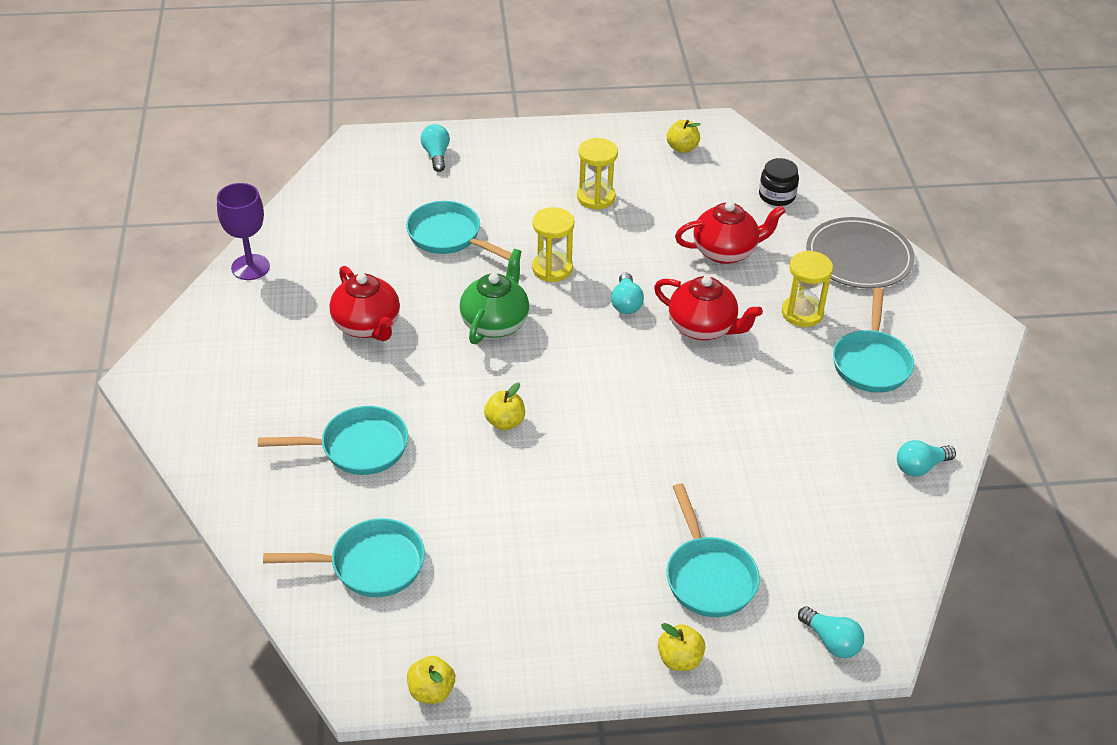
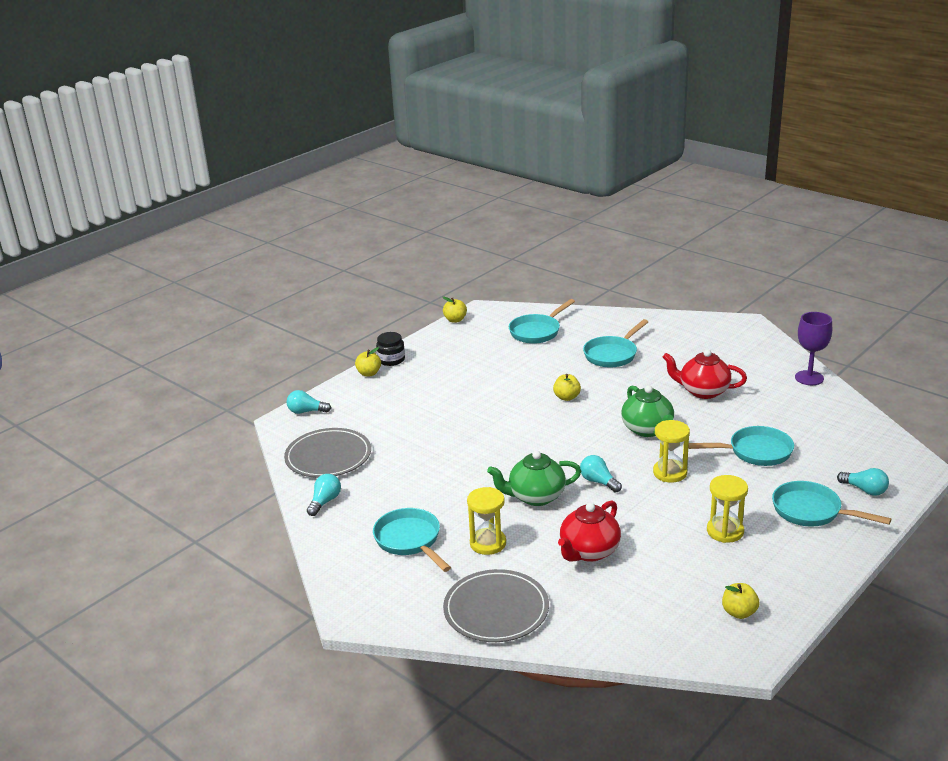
camera: 140 degrees right, 15 degrees down
(703, 328) = (535, 497): red teapot -> green teapot
(708, 576) = (389, 401): turquoise pan -> turquoise pan (811, 511)
(777, 195) = (615, 620): black jar -> black jar (391, 360)
(865, 533) = (328, 456): none -> grey plate

